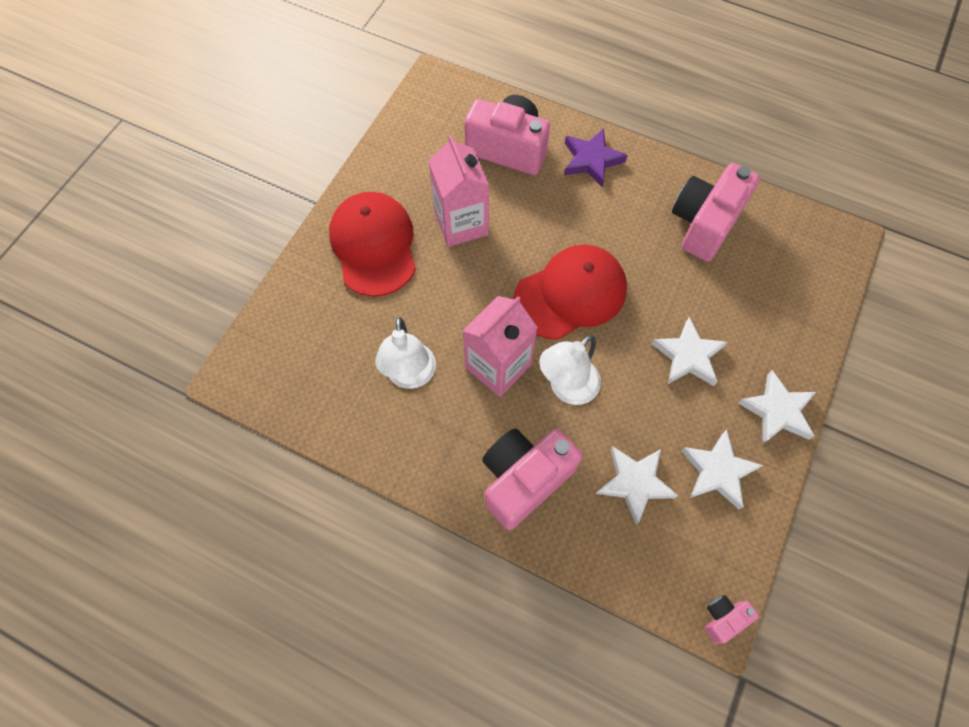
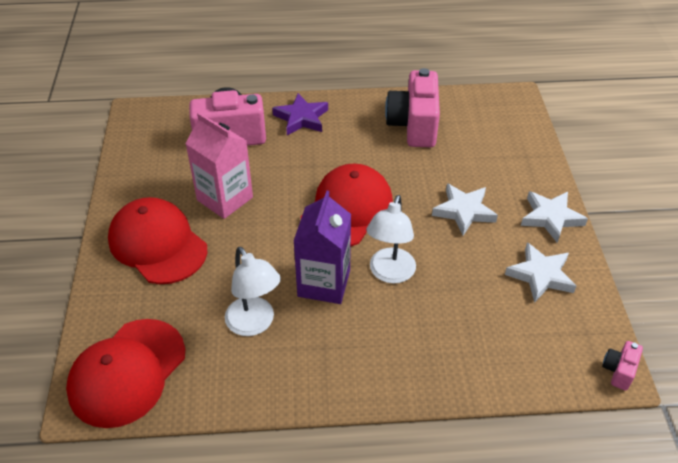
camera: 30 degrees left, 20 degrees down
(280, 367) = (127, 372): none -> red cap
(498, 366) = (324, 283): pink carton -> purple carton
(524, 479) = (401, 353): pink camera -> none
(634, 483) = (487, 313): white star -> none

